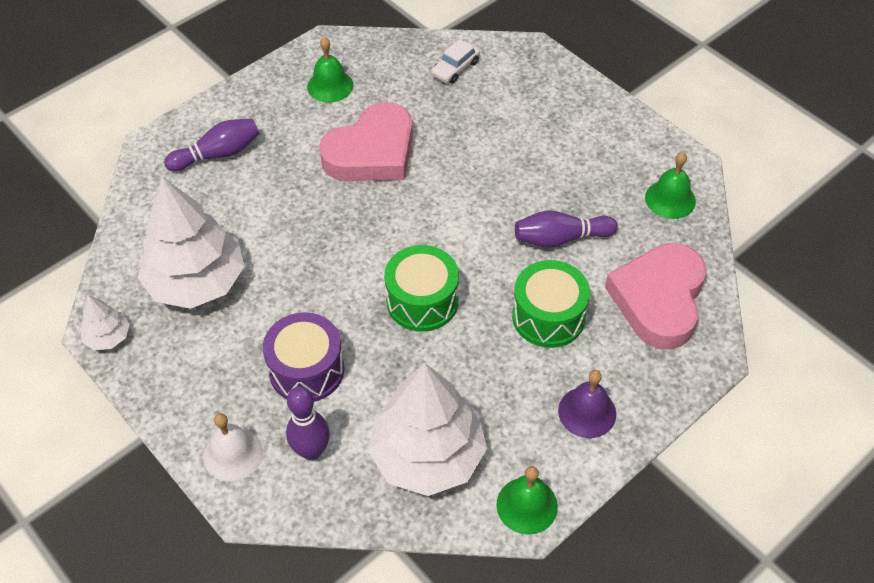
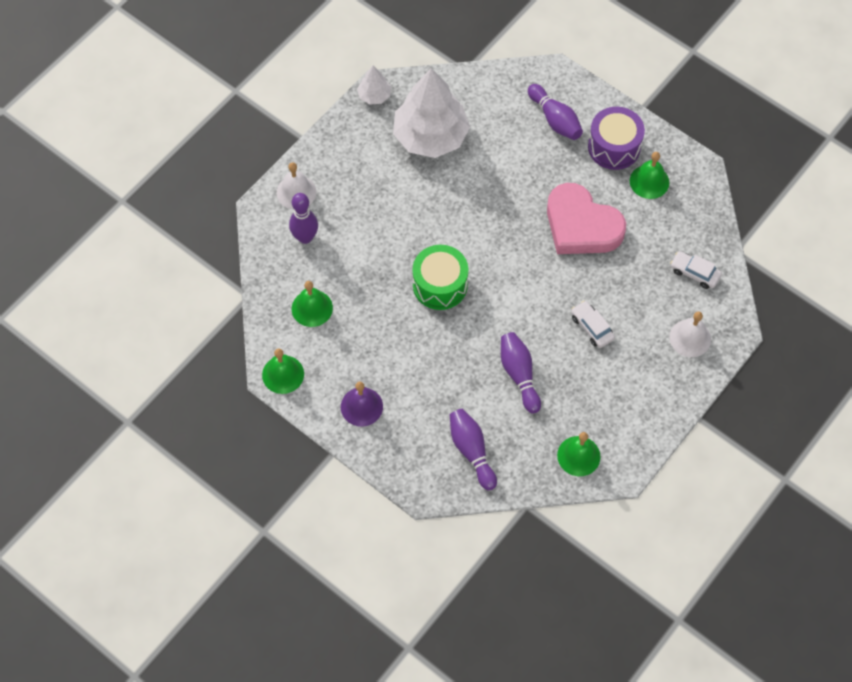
camera: 80 degrees right, 10 degrees up
(306, 370) = (368, 221): purple drum -> purple drum (614, 147)
(427, 455) = (312, 308): white tree -> green bell
(508, 163) = (592, 327): none -> white car
(534, 84) = (690, 338): none -> white bell
(548, 316) = (441, 373): green drum -> none
(659, 299) = (471, 451): pink heart -> purple bowling pin

